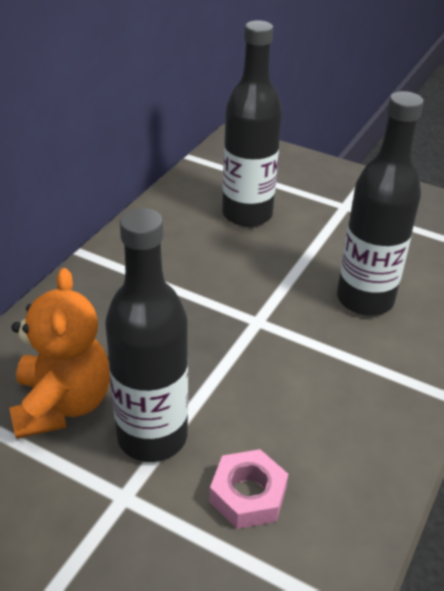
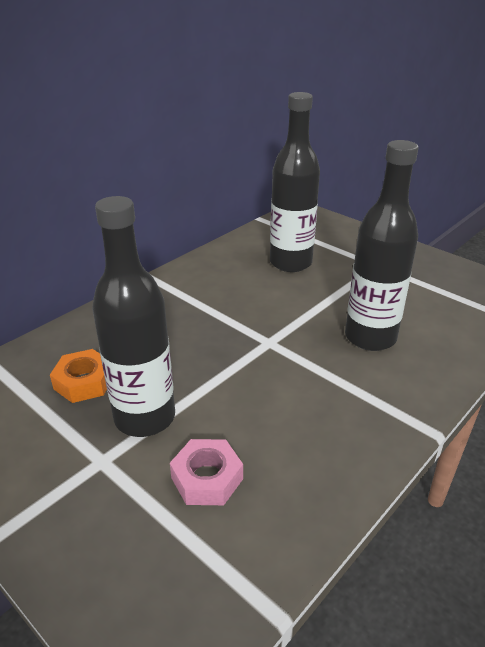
camera: 15 degrees right, 5 degrees down
(62, 404) = (84, 382): orange teddy bear -> orange nut

